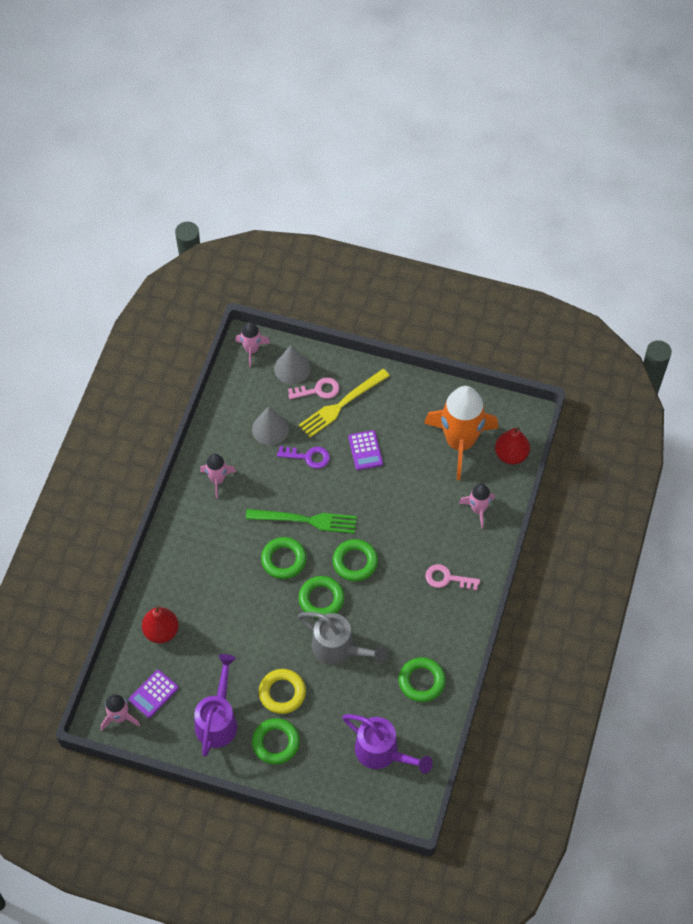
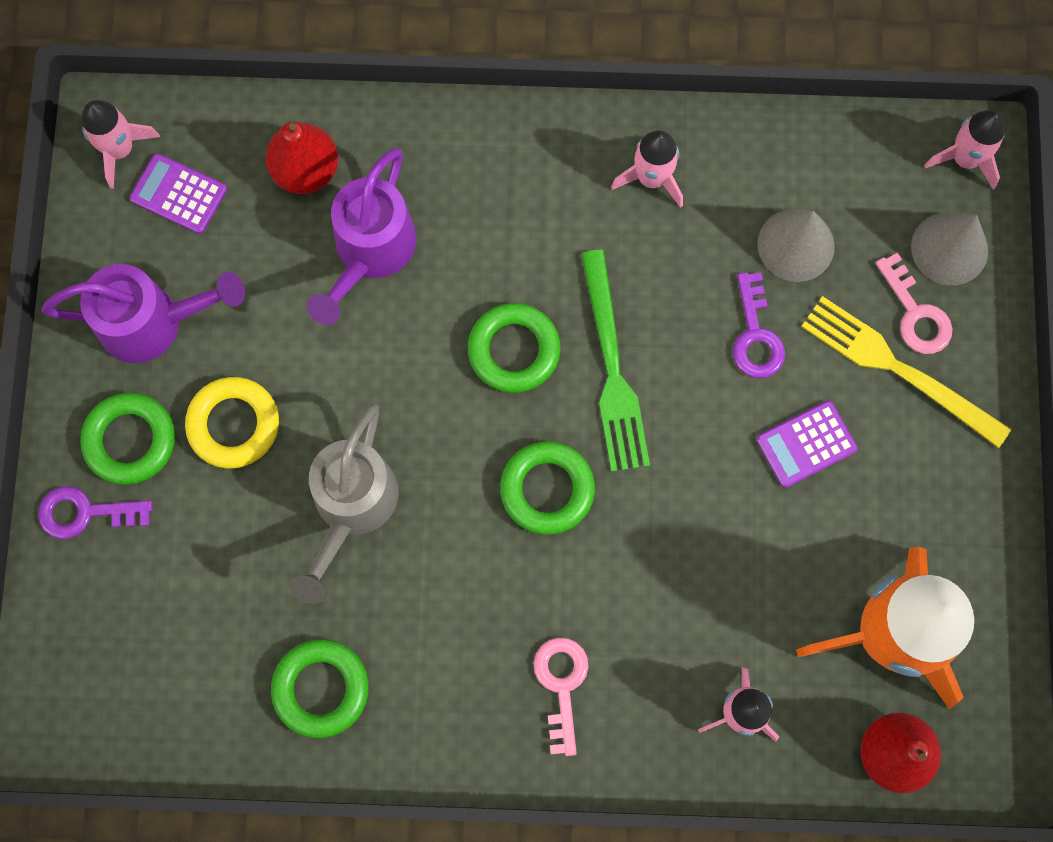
camera: 75 degrees right, 15 degrees up
(306, 771) = (85, 513): none -> purple key
(321, 599) = (449, 445): green ring -> none
(382, 752) = (153, 648): purple watering can -> purple watering can (370, 252)

